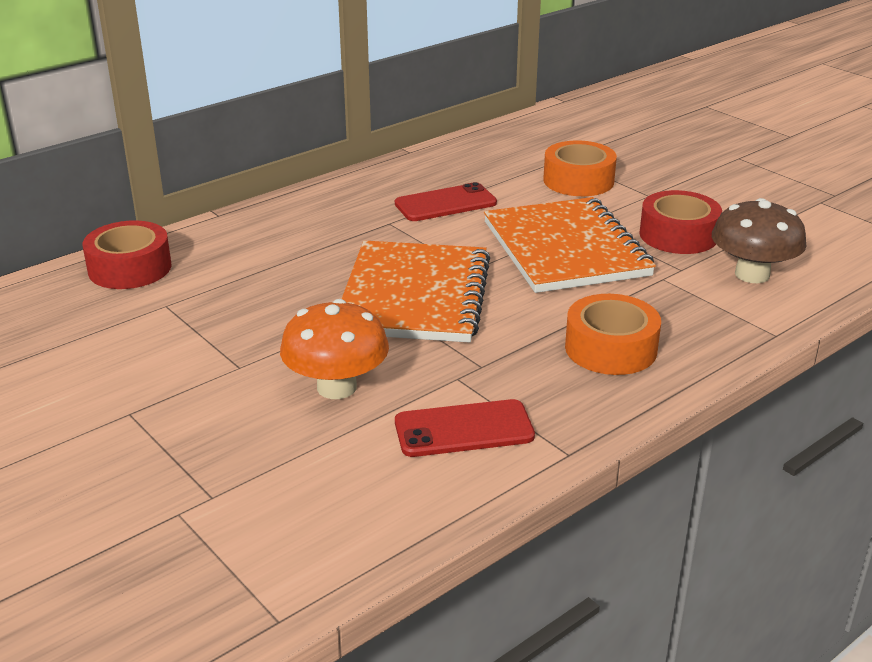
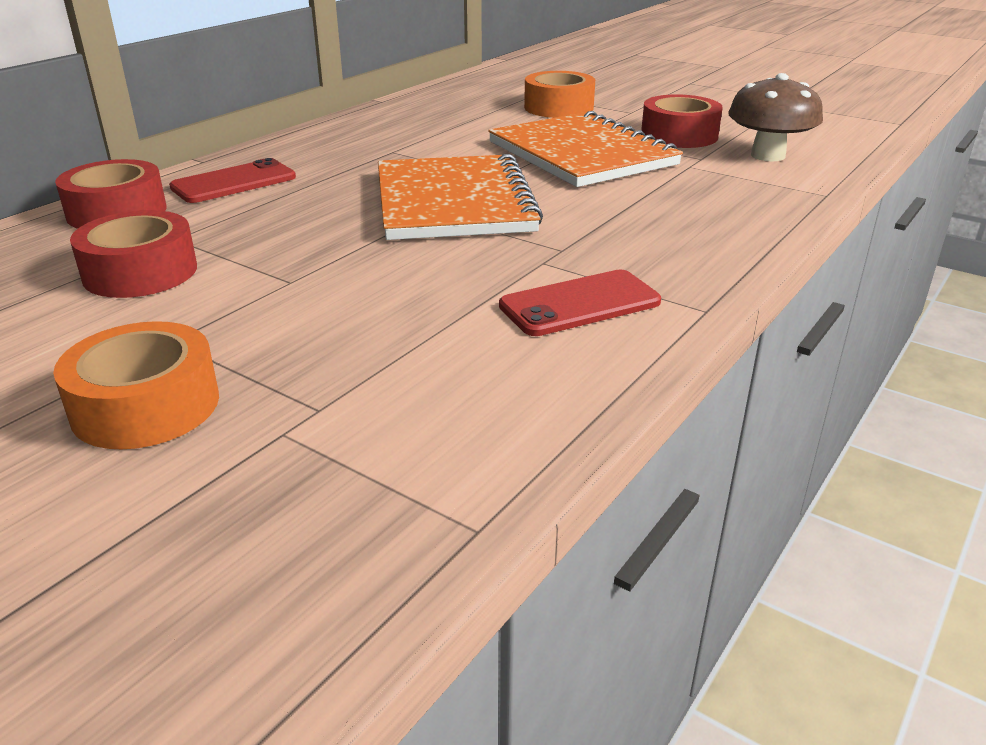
camera: 15 degrees left, 0 degrees up
(128, 339) = (140, 272): none -> red tape
(336, 387) = (414, 285): orange mushroom -> none
(445, 203) = (441, 133): red phone -> red phone (234, 182)
(610, 348) = (681, 221): orange tape -> orange tape (146, 405)

